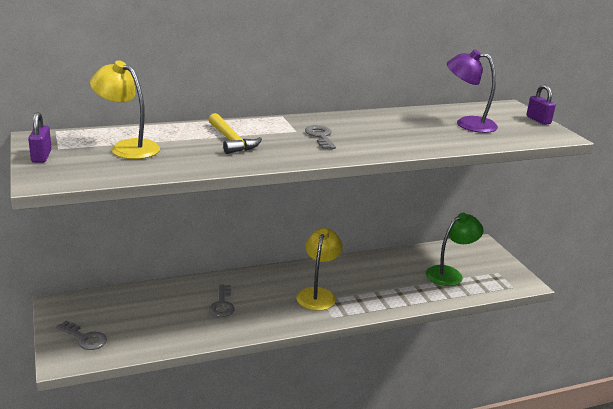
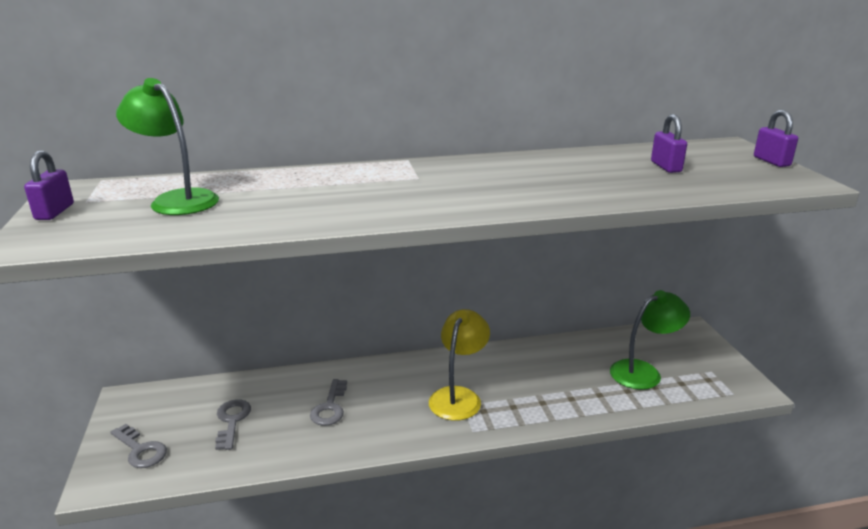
camera: 10 degrees right, 0 degrees up
(127, 147) = (177, 200): yellow lamp -> green lamp
(231, 141) = (322, 191): yellow hammer -> none
(320, 136) = (449, 184): grey key -> grey key (232, 421)
(467, 123) = (666, 167): purple lamp -> purple padlock

